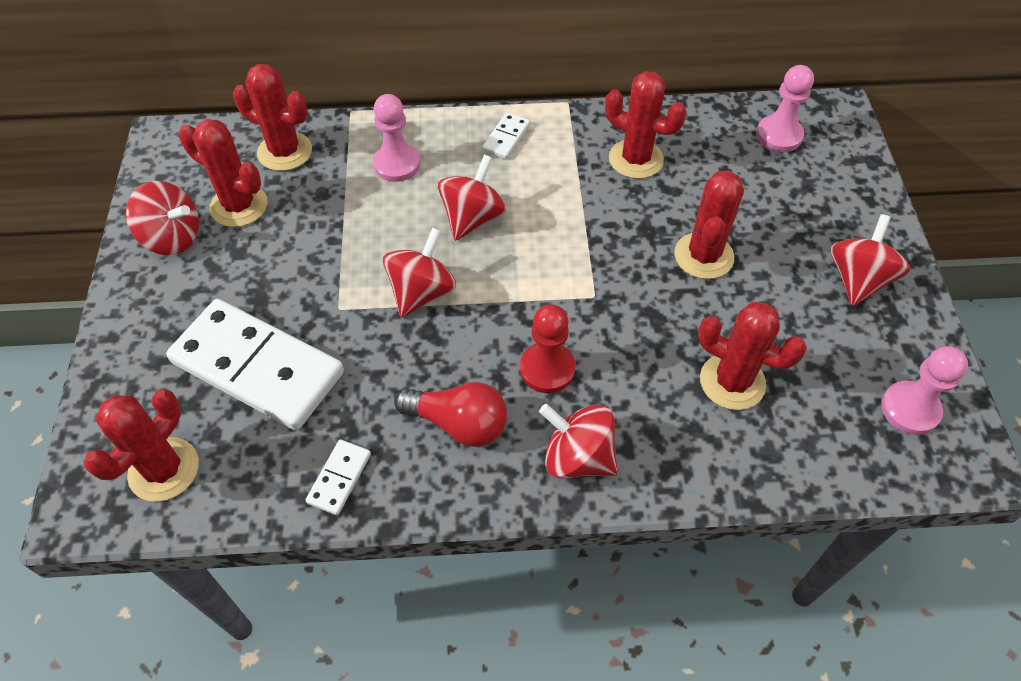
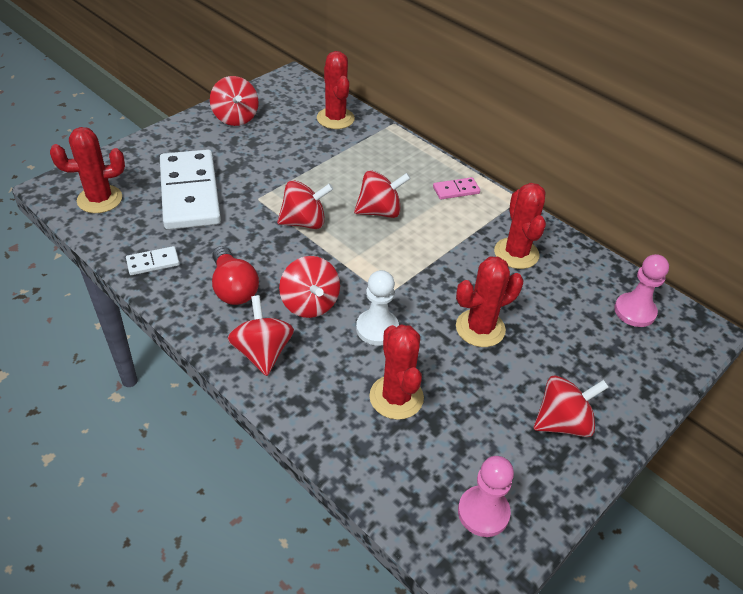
camera: 45 degrees right, 10 degrees down
(239, 206) = (281, 125): red cactus -> none
(397, 164) = (380, 161): pink pawn -> none
(506, 138) = (456, 190): white domino -> pink domino
(547, 369) = (310, 303): red pawn -> red spinning top
(633, 336) = (377, 328): none -> white pawn

